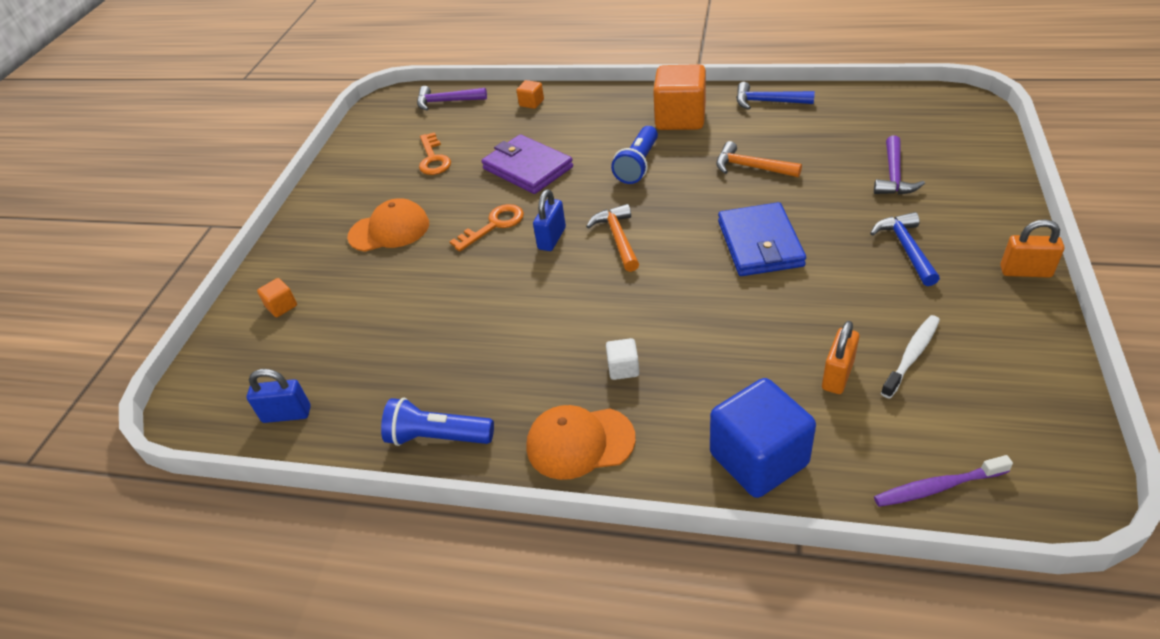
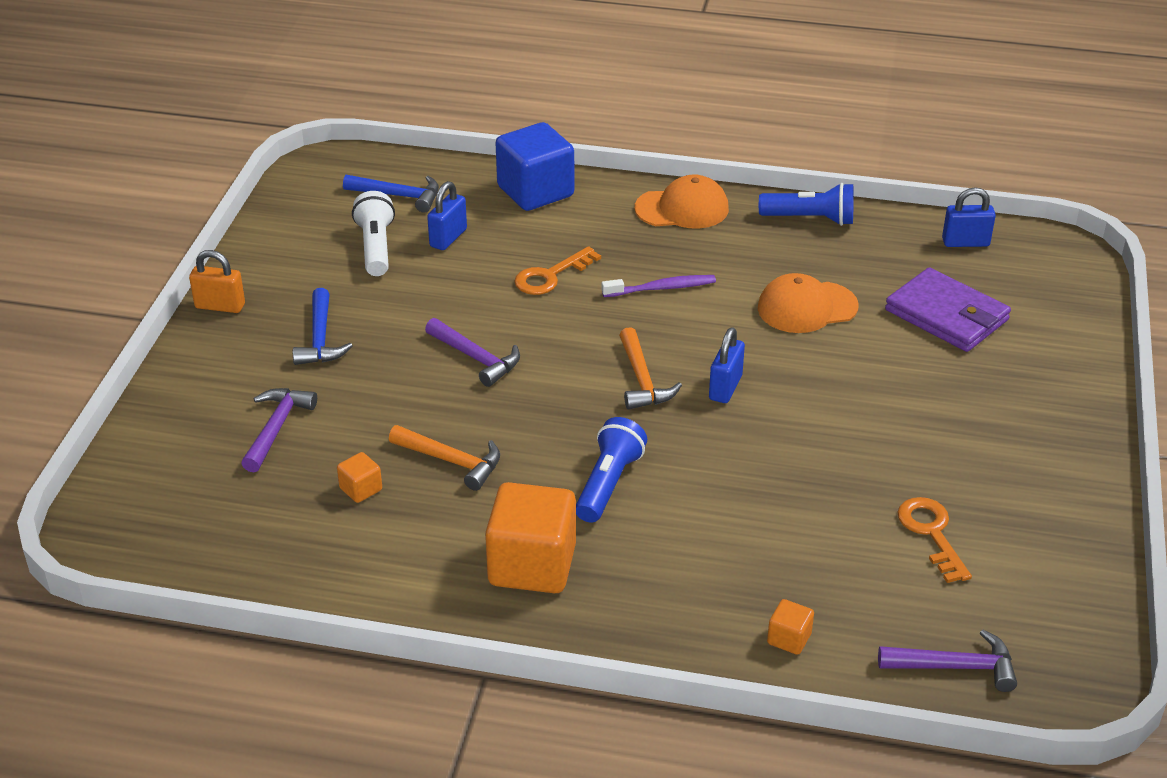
camera: 175 degrees right, 5 degrees down
(282, 306) = (1039, 337): orange cube -> orange cube (361, 489)
(389, 230) = (949, 420): orange cap -> orange cap (807, 307)
(494, 225) = (805, 412): orange key -> orange key (551, 276)
(527, 168) = (774, 498): purple wallet -> purple wallet (947, 315)
(623, 368) = (642, 255): white cube -> none
(760, 244) = (476, 358): blue wallet -> purple hammer
(768, 102) = (383, 582): blue hammer -> blue hammer (398, 196)
(837, 375) = (448, 238): orange padlock -> blue padlock
(911, 355) = (376, 247): white toothbrush -> white flashlight
(937, 487) = (408, 171): purple toothbrush -> purple toothbrush (661, 288)

